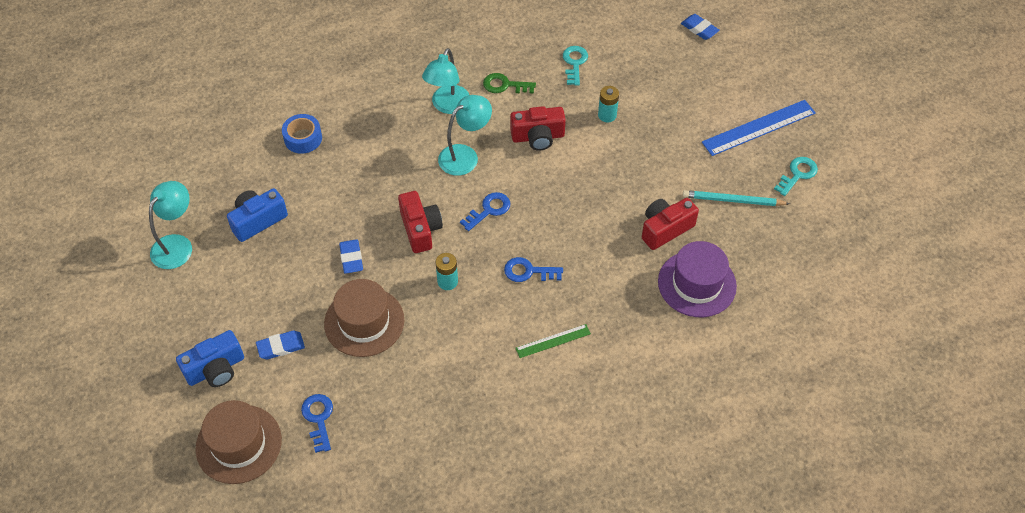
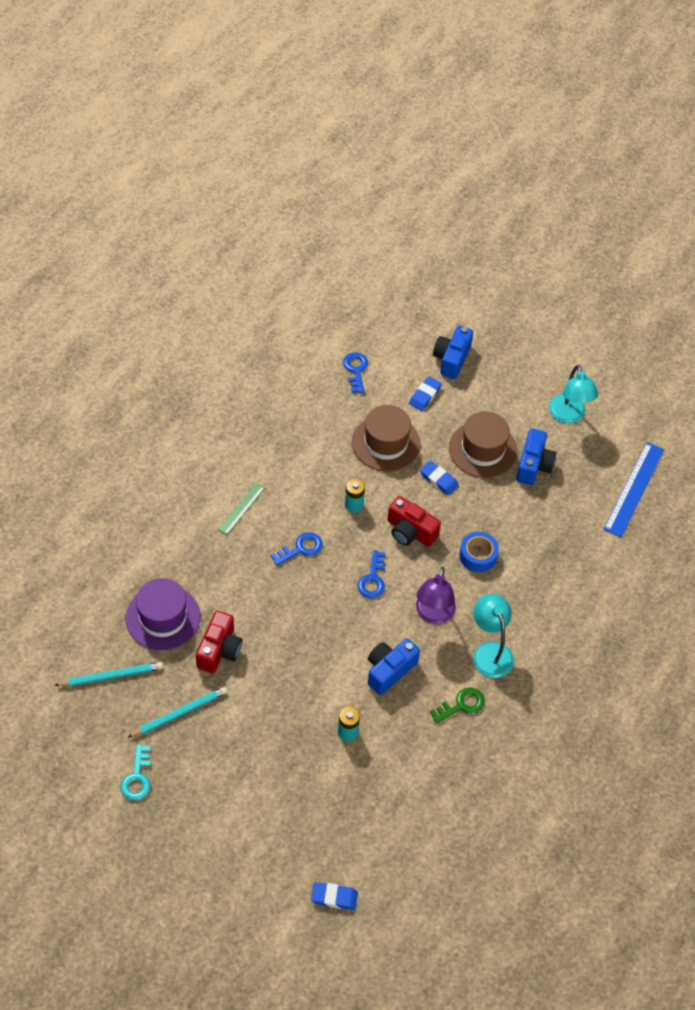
camera: 140 degrees right, 0 degrees up
(239, 444) = (390, 329): brown hat -> brown hat (482, 449)
(303, 138) = (573, 548): blue tape -> blue tape (478, 556)
(318, 418) = (356, 370): blue key -> blue key turned 135 degrees counterclockwise
(465, 155) = (433, 614): turquoise lamp -> purple lamp
(538, 137) = (389, 670): red camera -> blue camera
(574, 63) = (421, 772): turquoise key -> none
(758, 127) = (202, 808): blue ruler -> blue ruler (634, 489)
(774, 261) = (111, 676): none -> turquoise pencil

